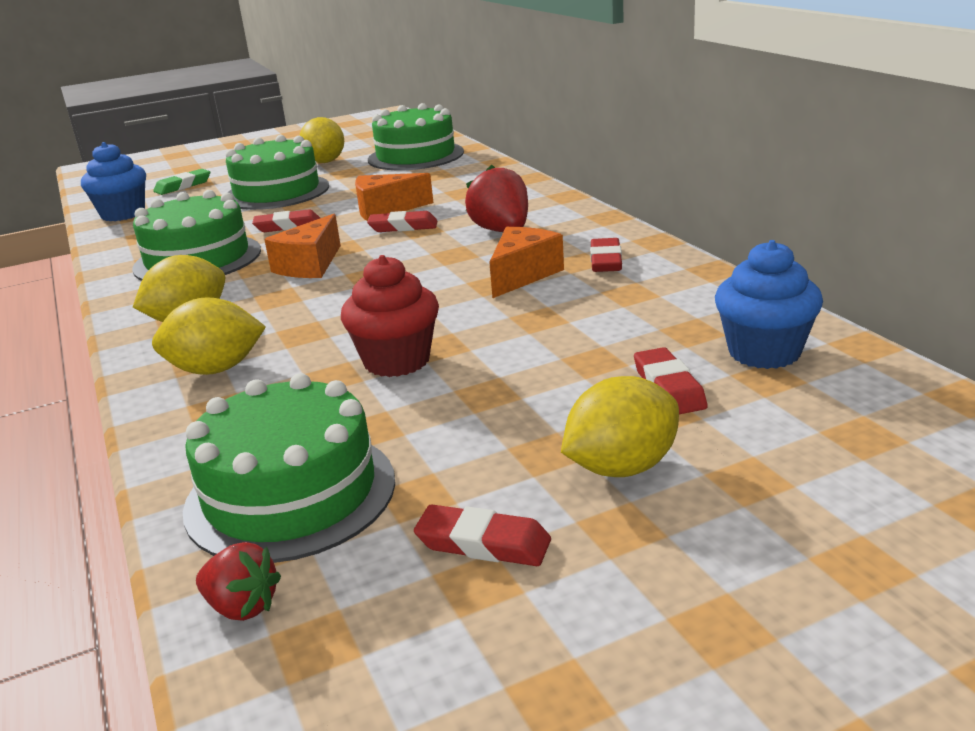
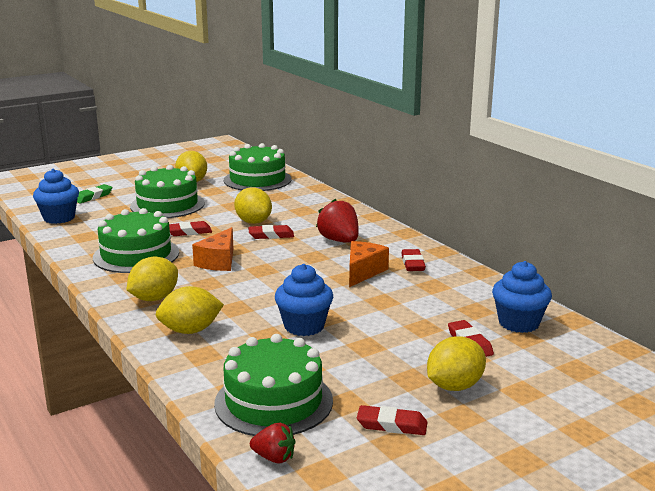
camera: 10 degrees left, 5 degrees down
(385, 210) = (253, 222): orange cheese -> yellow lemon
(397, 361) = (304, 326): red cupcake -> blue cupcake

